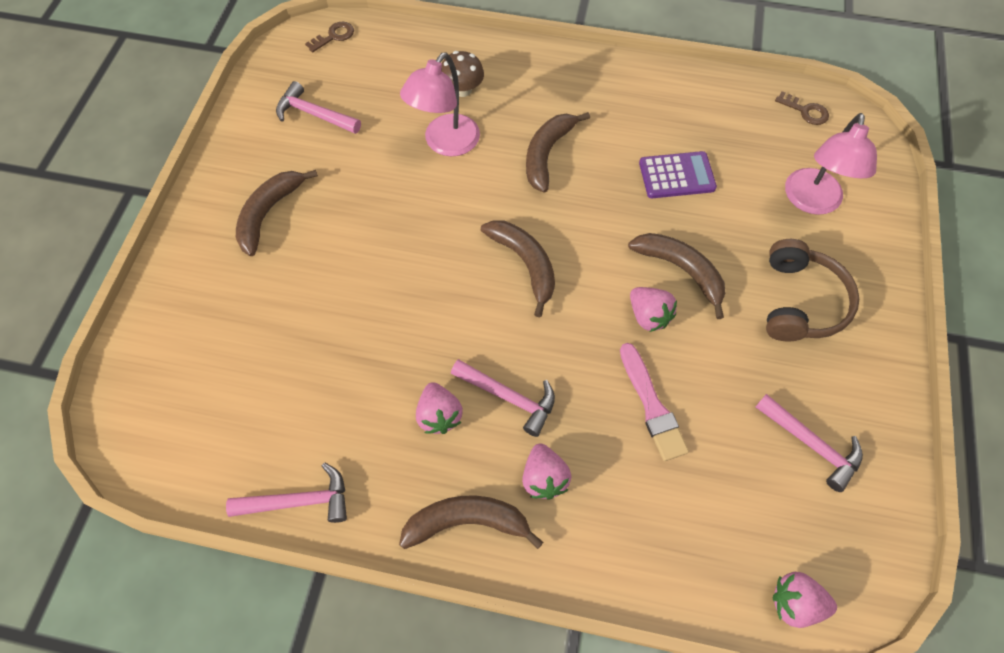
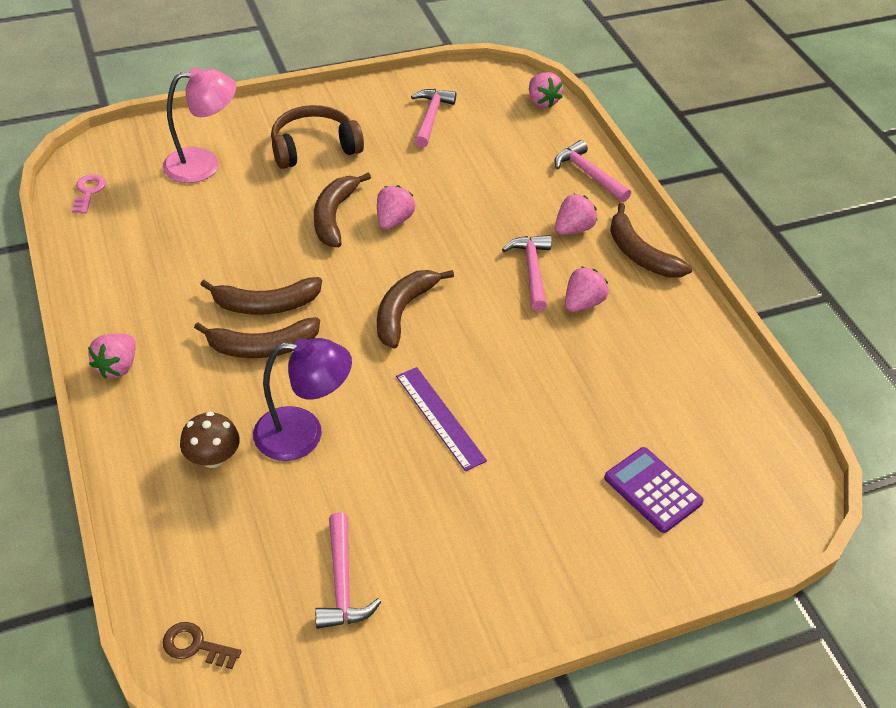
camera: 125 degrees left, 15 degrees down
(268, 214) = (504, 538): brown banana -> brown banana (266, 305)
(299, 501) = (719, 350): pink hammer -> pink hammer (588, 174)
(397, 231) = (440, 417): none -> purple ruler
(445, 144) = (303, 434): pink lamp -> purple lamp
(583, 69) = (117, 366): none -> pink strawberry
(652, 406) = (469, 195): pink brush -> none
(676, 175) = (228, 249): purple calculator -> purple calculator (652, 490)
(805, 111) = (88, 192): brown key -> pink key

